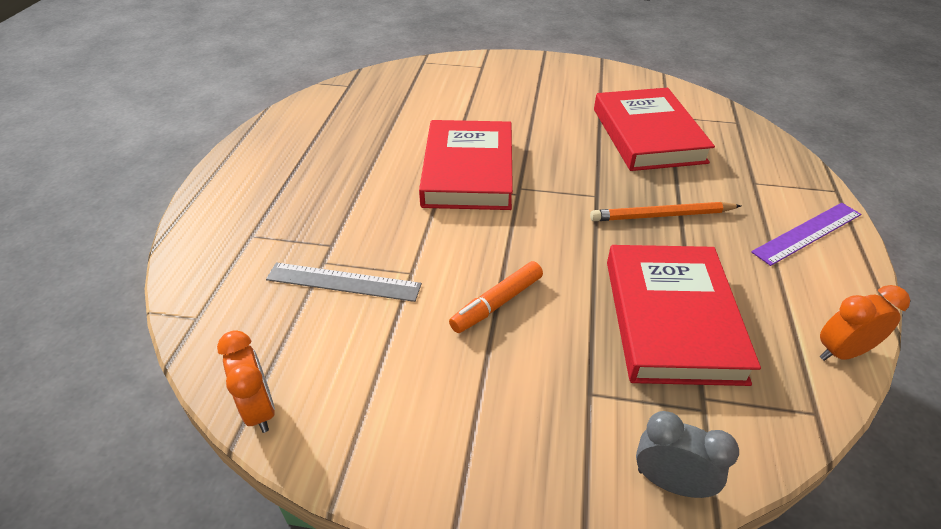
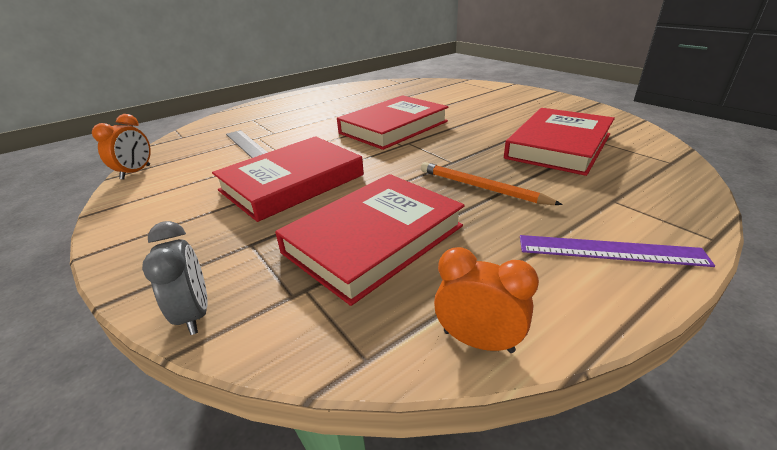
camera: 45 degrees right, 10 degrees down
(497, 303) = (292, 183): orange marker -> red book

